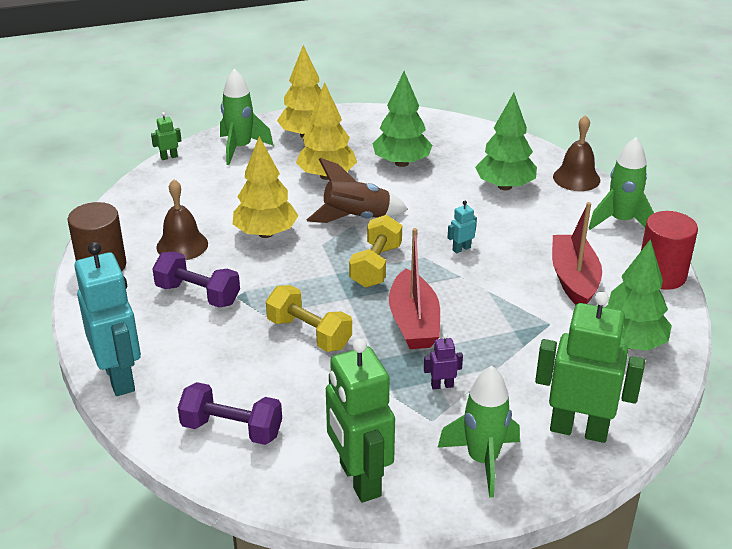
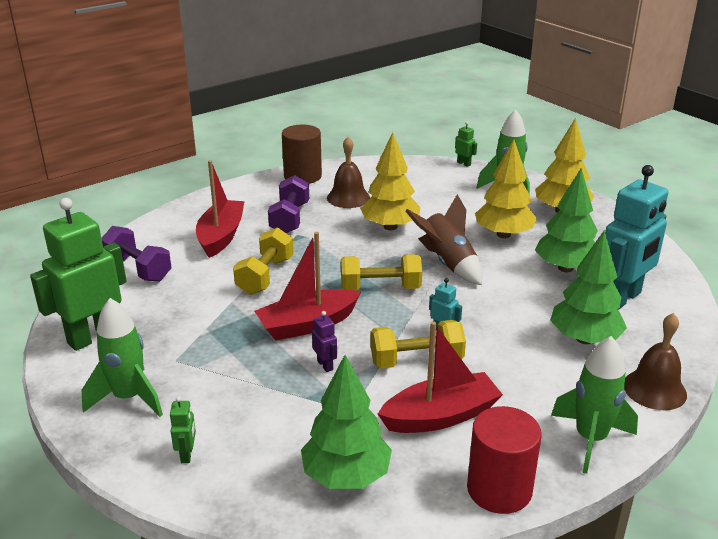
camera: 70 degrees right, 5 degrees down
(120, 377) = (181, 214): turquoise robot -> turquoise robot (622, 298)
(201, 352) = (221, 236): none -> red boat
(232, 429) = (138, 269): purple dumbbell -> purple dumbbell turned 45 degrees counterclockwise
(442, 385) = (224, 357): purple robot -> purple robot (325, 365)
(497, 273) = (416, 360): none -> yellow dumbbell
(579, 429) = (187, 454): green robot -> green robot, size x0.41

